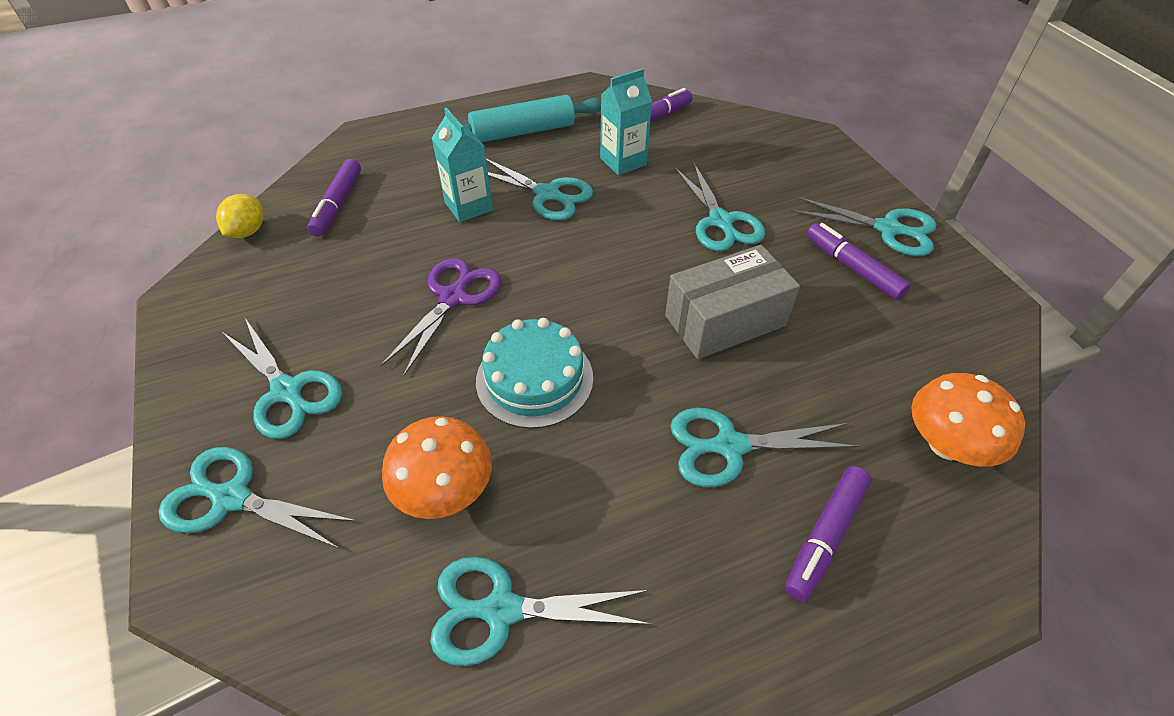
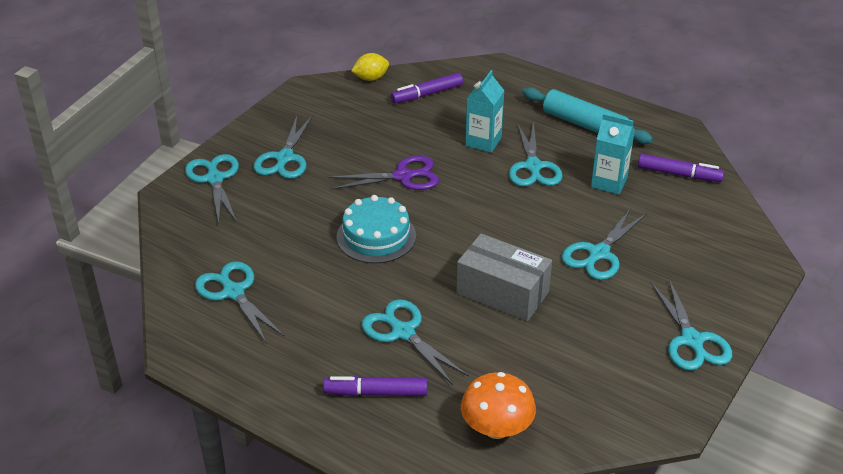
camera: 55 degrees right, 10 degrees down
(445, 490) = (278, 241): orange mushroom -> none
(853, 268) = (623, 335): purple marker -> none

